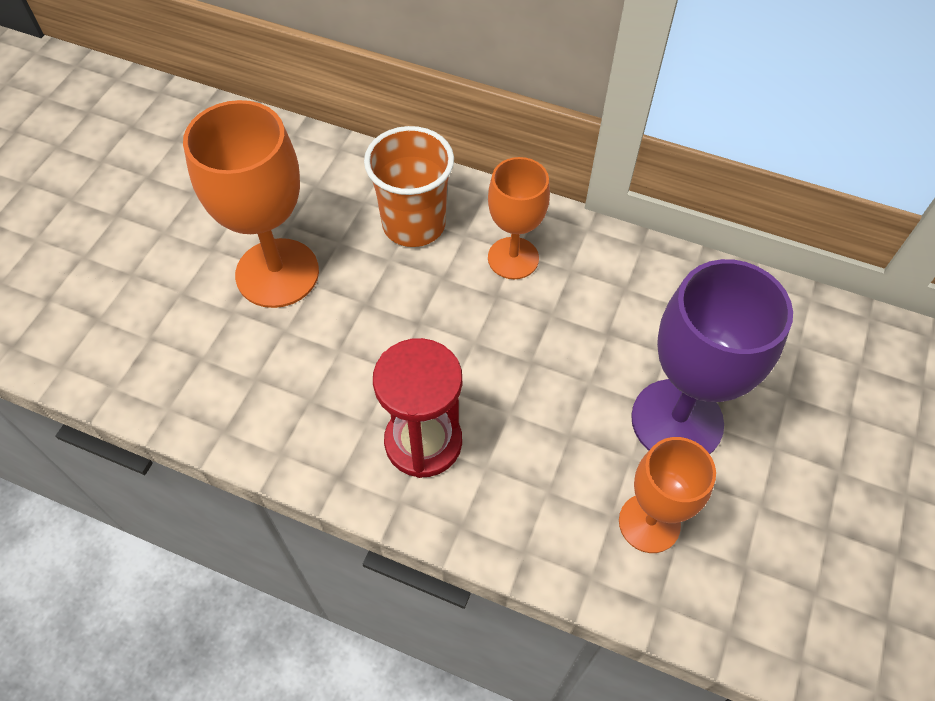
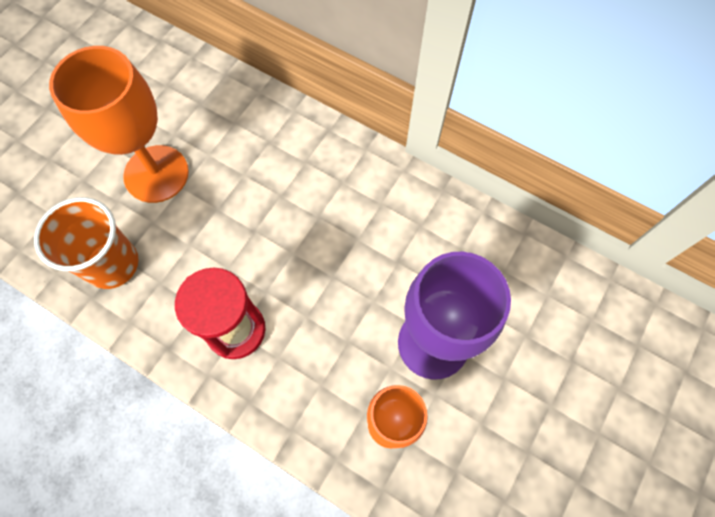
camera: 10 degrees right, 10 degrees up
(414, 224) = (268, 147): orange cup -> orange cup (112, 264)
(513, 258) = (338, 187): orange goblet -> none

